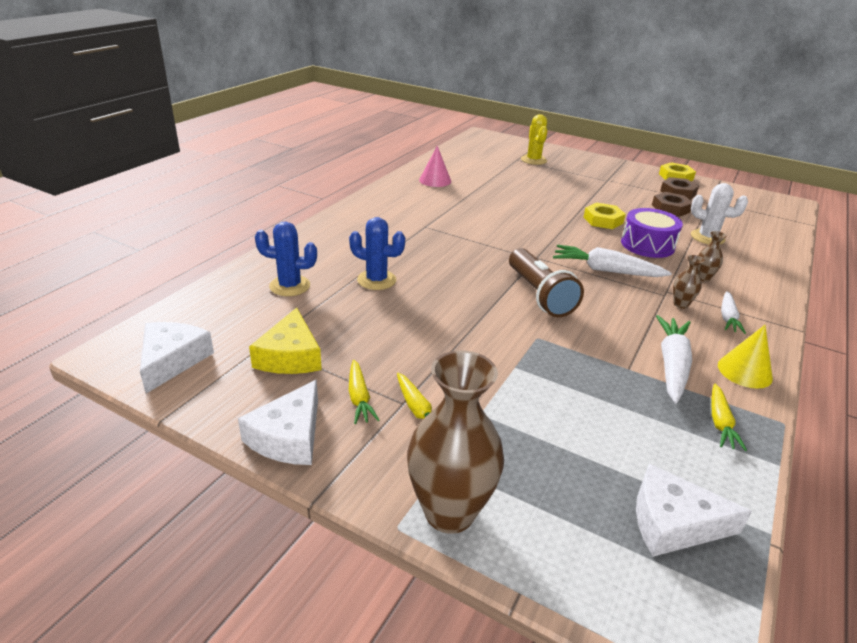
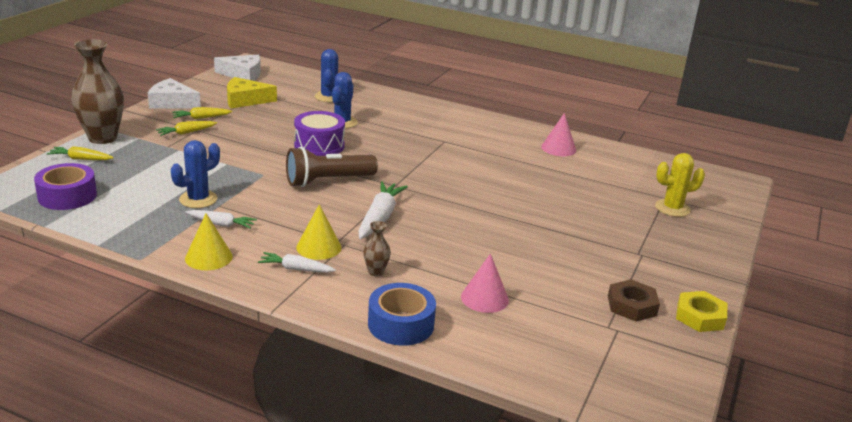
camera: 85 degrees right, 5 degrees down
(603, 220) = (502, 232): yellow nut -> none
(622, 386) = (198, 199): none -> blue cactus
(647, 245) = (447, 251): purple drum -> purple drum (319, 145)
(670, 208) = (566, 287): brown nut -> none
(671, 365) = (221, 224): white carrot -> white carrot, size x0.61
(673, 522) = (67, 196): white cheese -> purple tape
(680, 304) = (318, 247): brown vase -> yellow cone
(707, 237) = (484, 298): white cactus -> pink cone
(720, 422) = (148, 231): yellow carrot -> yellow carrot (81, 159)
(770, 272) = (401, 324): none -> blue tape

